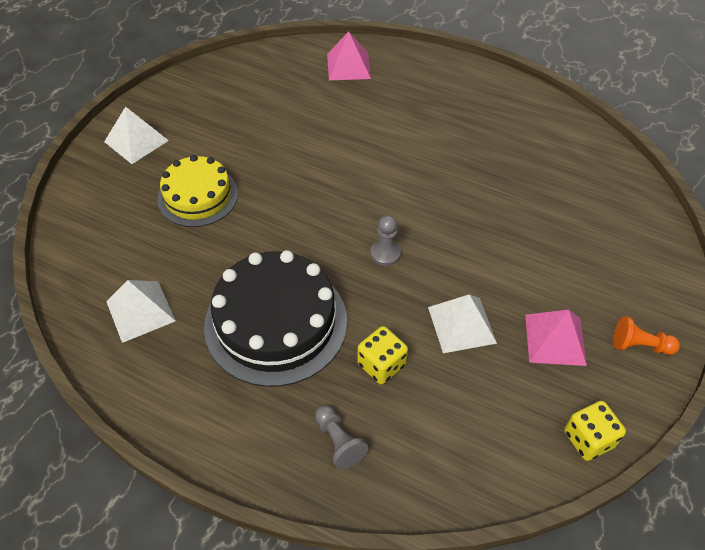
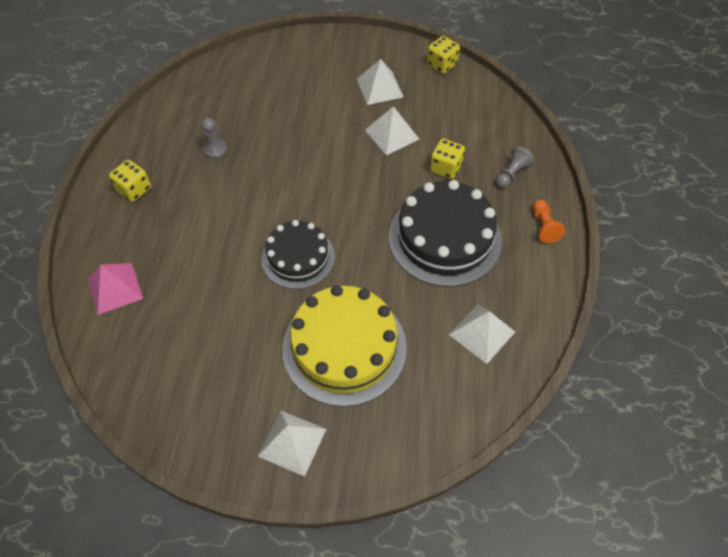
camera: 110 degrees left, 5 degrees up
(198, 196) = (344, 347): yellow cake -> yellow cake, size x1.57
(317, 188) = (298, 257): none -> black cake
(385, 253) = (349, 191): grey pawn -> grey pawn (215, 149)
(459, 91) = (134, 189): none -> yellow dice
(555, 339) = (379, 87): pink pyramid -> white pyramid
(639, 345) = (364, 50): orange pawn -> orange pawn (544, 226)

